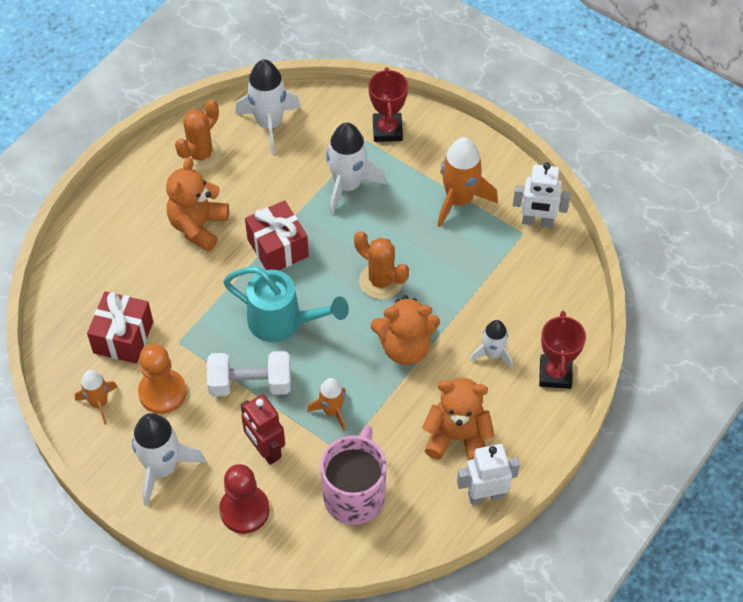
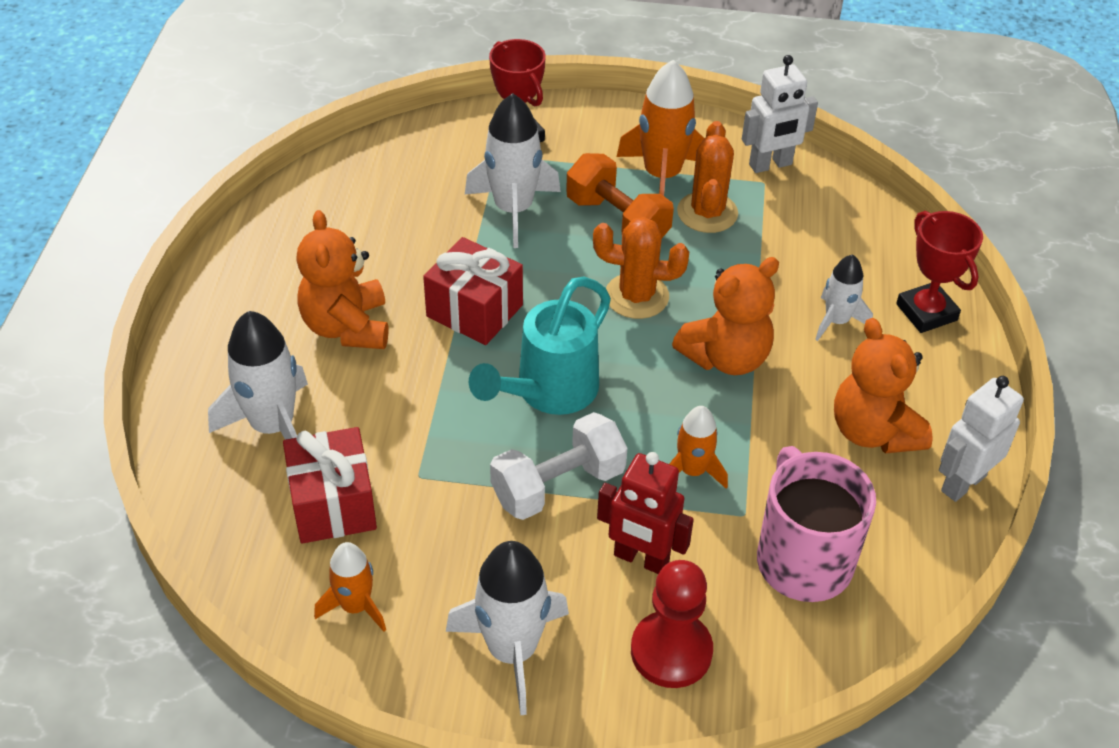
camera: 30 degrees left, 10 degrees down
(162, 392) = (441, 550): orange pawn -> none
(201, 154) = (292, 245): orange cactus -> orange cactus (707, 213)
(269, 124) = (361, 180): white rocket -> white rocket (273, 426)
(284, 322) = (548, 393): turquoise watering can -> turquoise watering can turned 135 degrees clockwise
(407, 221) = (617, 220): none -> orange dumbbell
(457, 437) = (873, 431): orange teddy bear -> orange teddy bear turned 90 degrees counterclockwise

